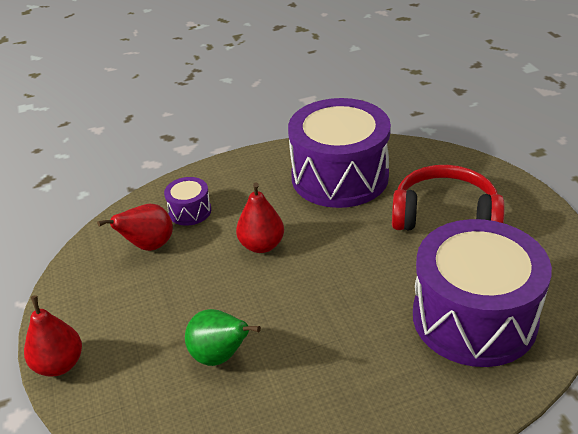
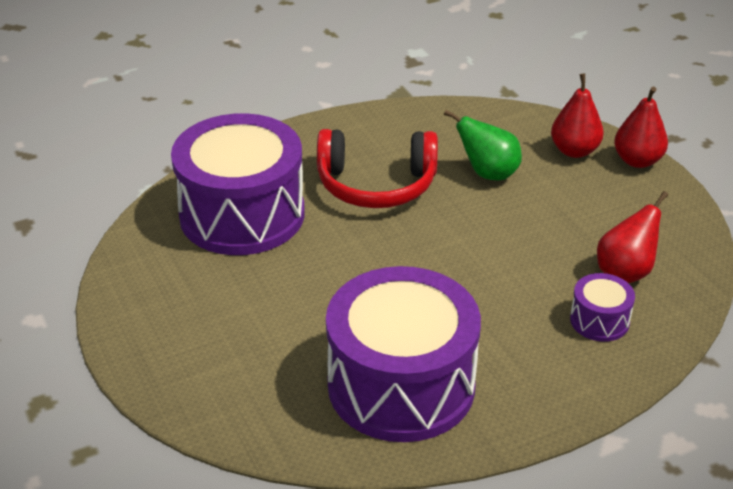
camera: 170 degrees right, 0 degrees up
(261, 245) = (484, 278): red pear -> red pear (574, 151)
(445, 215) = (253, 327): red headphones -> red headphones (376, 185)

